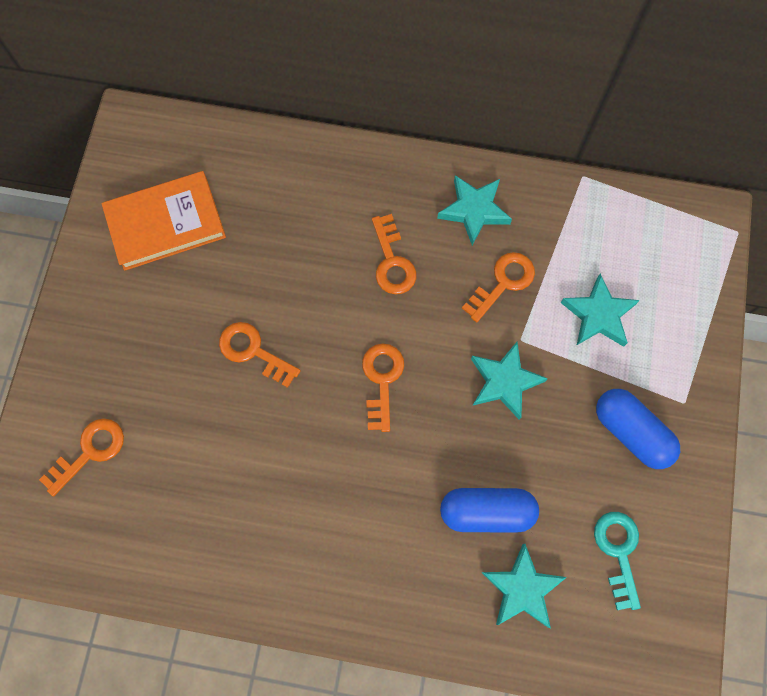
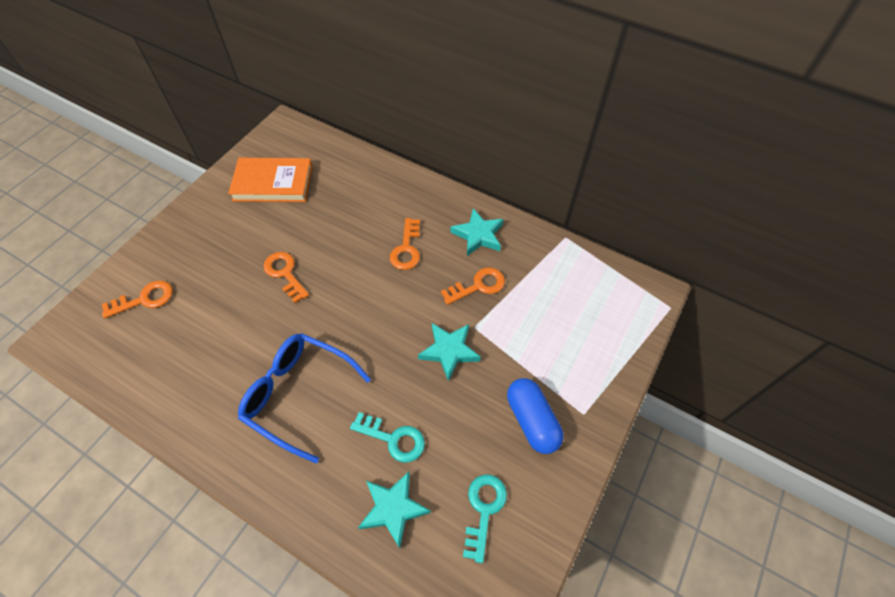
camera: 20 degrees right, 15 degrees down
(351, 501) = (298, 394): none -> blue glasses
(382, 380) = (362, 320): orange key -> none
(486, 511) = (393, 439): blue capsule -> turquoise key
(598, 315) = (540, 329): turquoise star -> none

